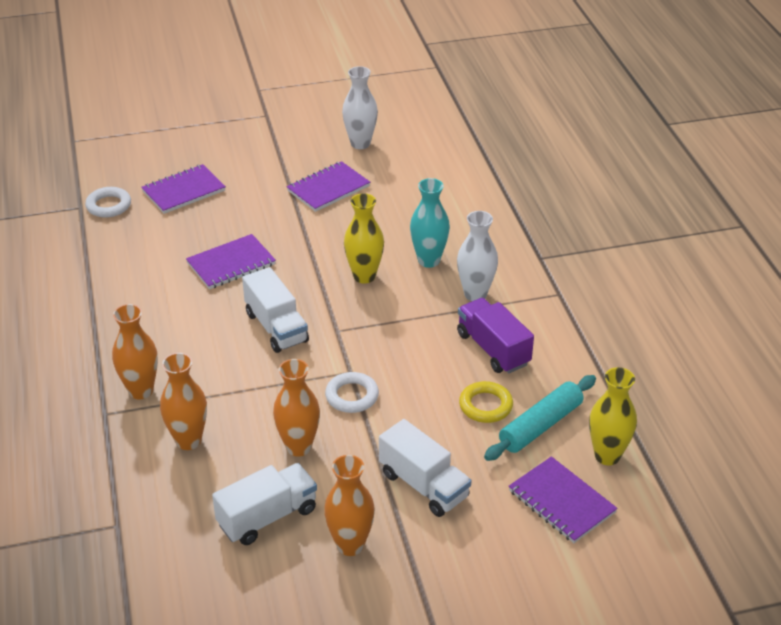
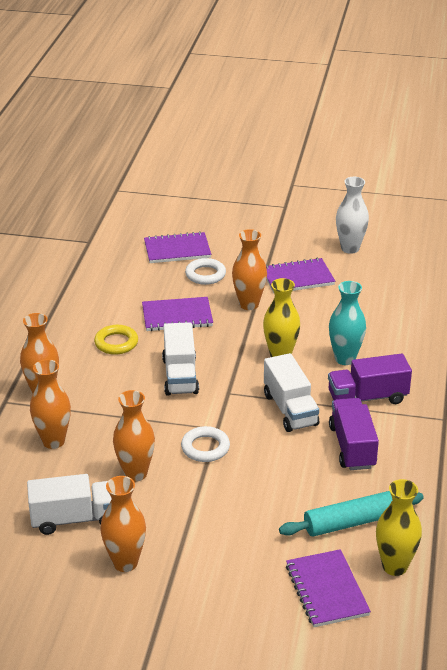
camera: 25 degrees right, 5 degrees down
(109, 206) = (111, 246): white ring -> white ring (205, 275)
(297, 230) = (249, 304): none -> orange vase
(423, 485) = (217, 537): white truck -> white truck (290, 409)
(475, 294) = (367, 398): white vase -> purple truck
(485, 406) = (313, 491): yellow ring -> yellow ring (116, 343)

